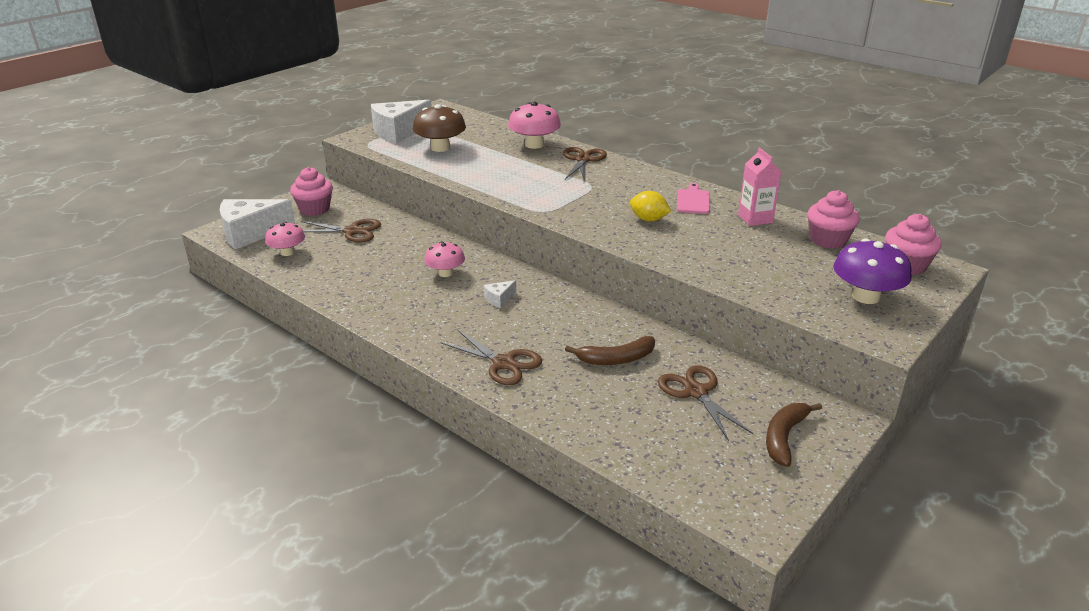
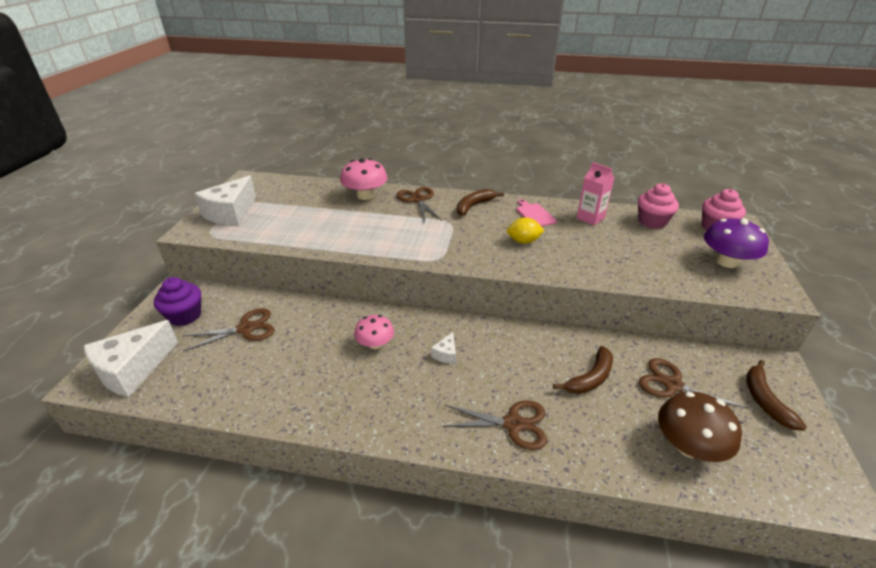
camera: 30 degrees left, 5 degrees up
(287, 252) = (195, 378): pink mushroom -> none
(315, 209) = (185, 316): pink cupcake -> purple cupcake
(440, 148) = (286, 219): brown mushroom -> brown mushroom (688, 446)
(635, 178) = (474, 206): none -> brown banana

